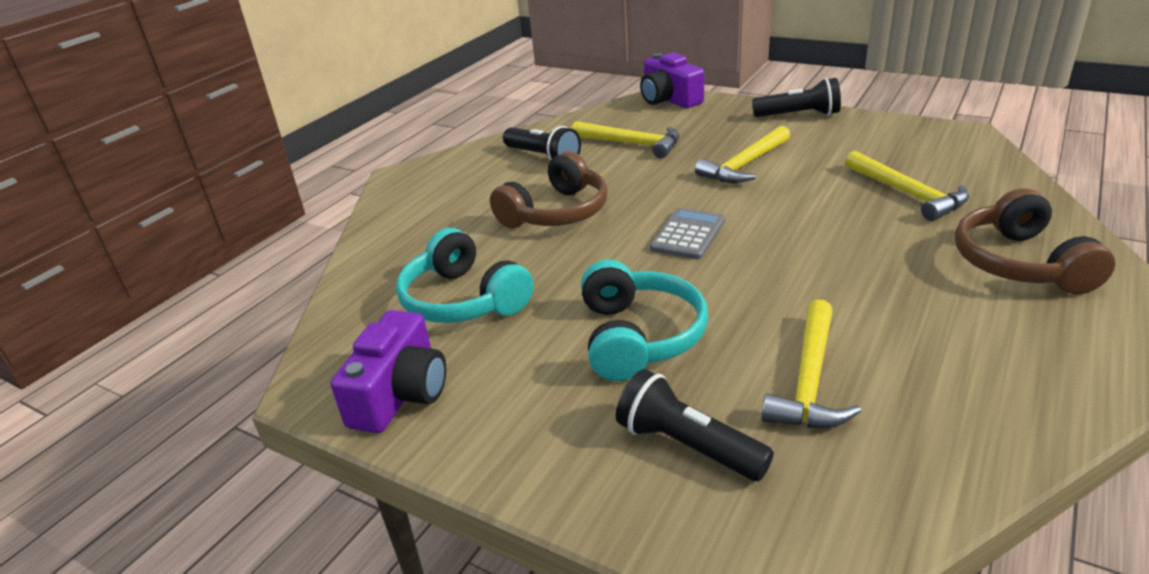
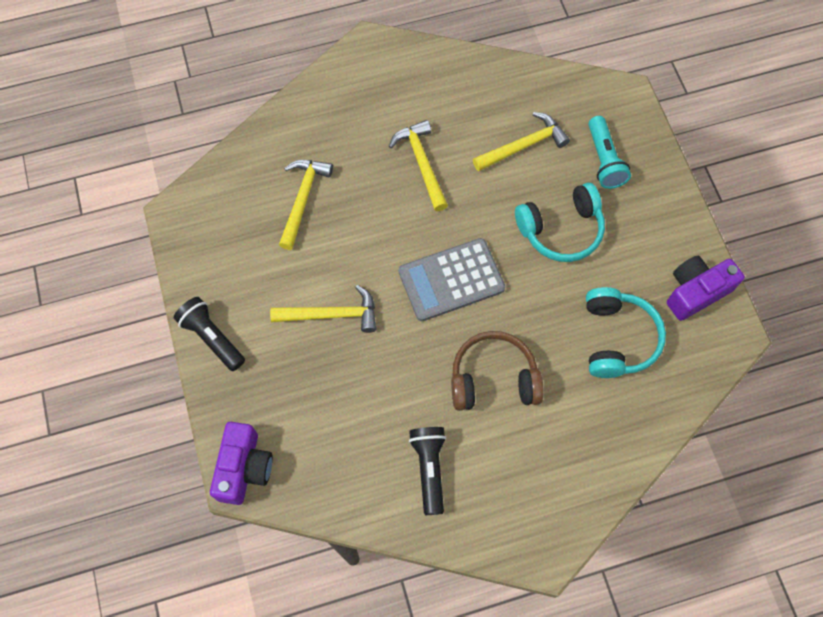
camera: 140 degrees left, 35 degrees up
(632, 144) = (355, 421): yellow hammer -> yellow hammer (422, 163)
(638, 337) = (561, 230): turquoise headphones -> turquoise headphones turned 150 degrees counterclockwise
(687, 446) = (604, 160): black flashlight -> turquoise flashlight
(688, 235) = (451, 280): grey calculator -> grey calculator, size x1.57
(1019, 263) = (348, 116): brown headphones -> none

